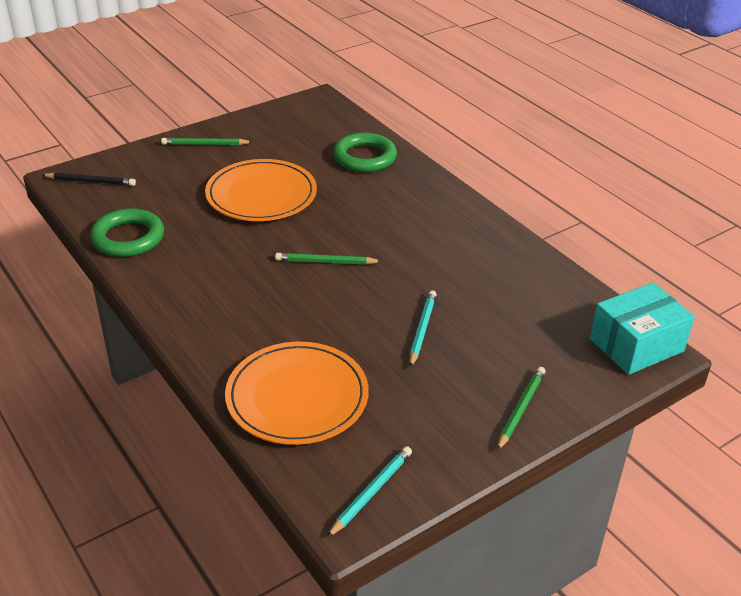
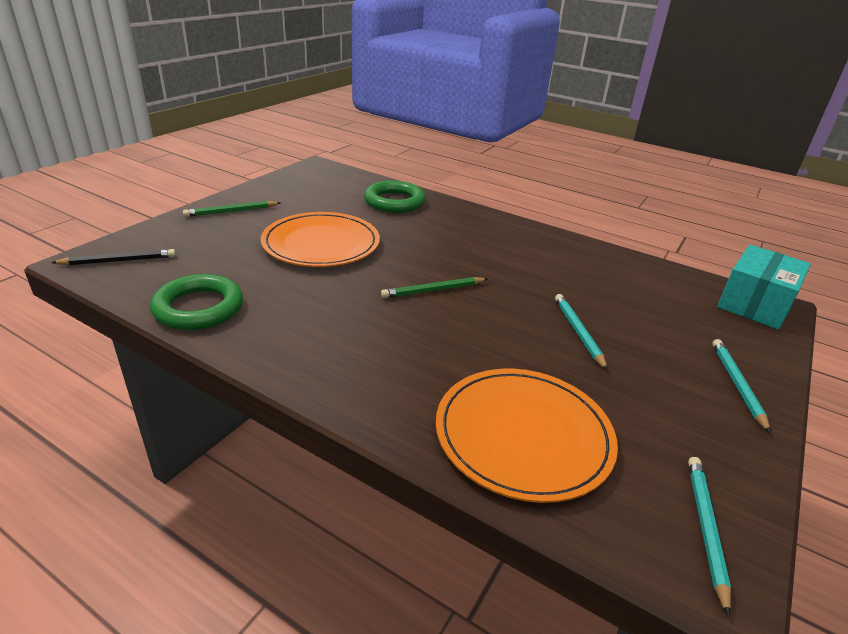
camera: 25 degrees left, 5 degrees down
(520, 409) = (737, 384): green pencil -> turquoise pencil

